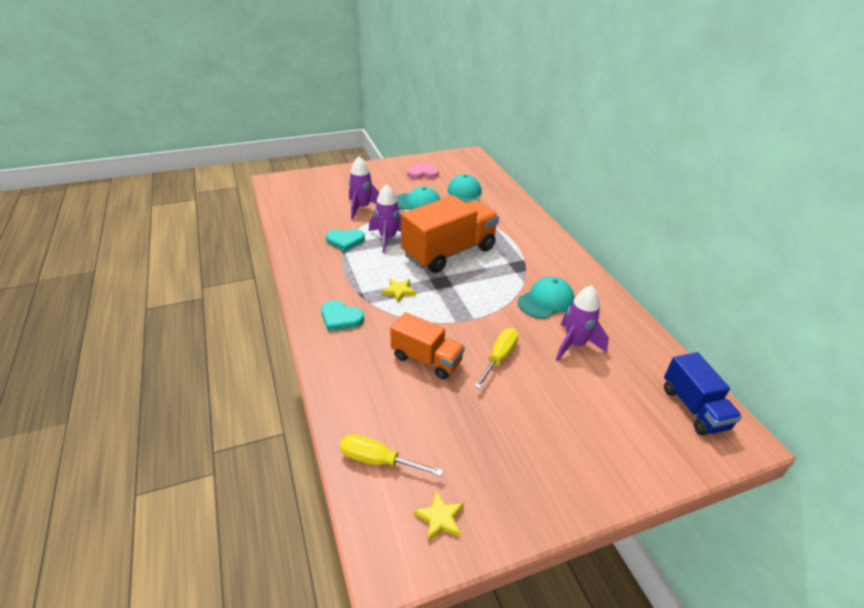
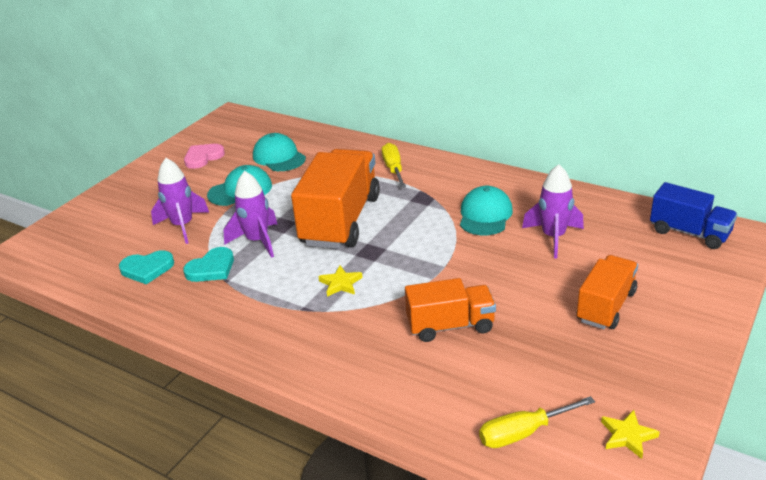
camera: 35 degrees left, 5 degrees down
(340, 318) = (316, 342): turquoise heart -> turquoise heart (147, 269)
(499, 357) = (509, 285): yellow screwdriver -> yellow screwdriver (393, 169)
(548, 418) = (606, 306): none -> orange truck

